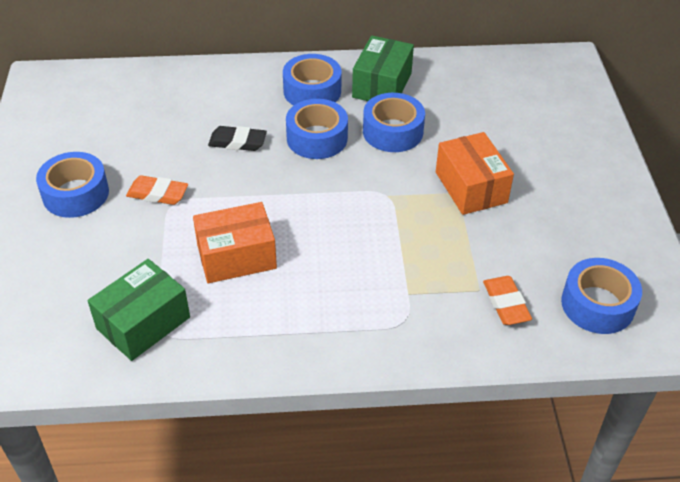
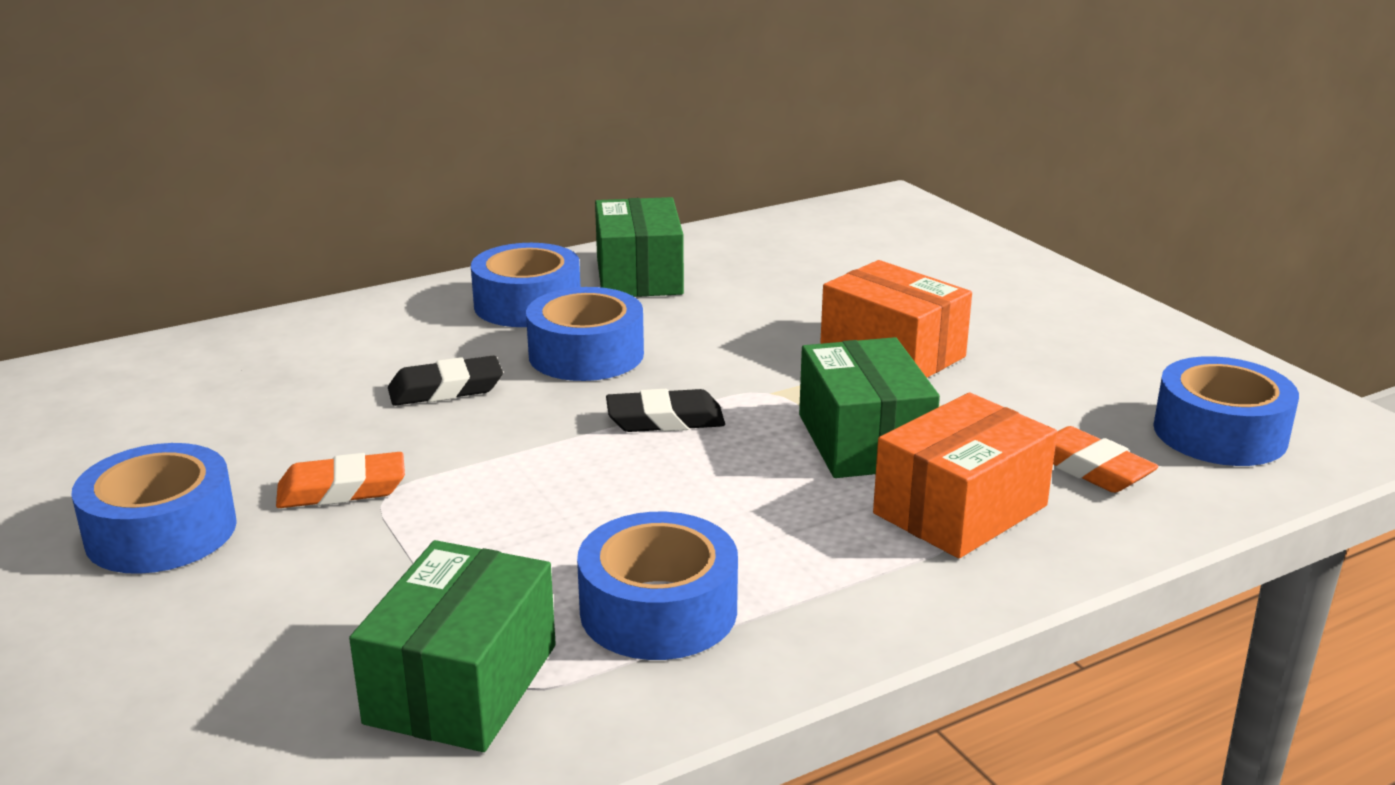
camera: 25 degrees left, 20 degrees down
(236, 256) = (573, 534): orange box -> orange box (960, 509)
(324, 197) = (665, 420): none -> black eraser
(392, 132) = (706, 321): blue tape -> blue tape (658, 610)
(408, 245) = (864, 441): none -> green box

